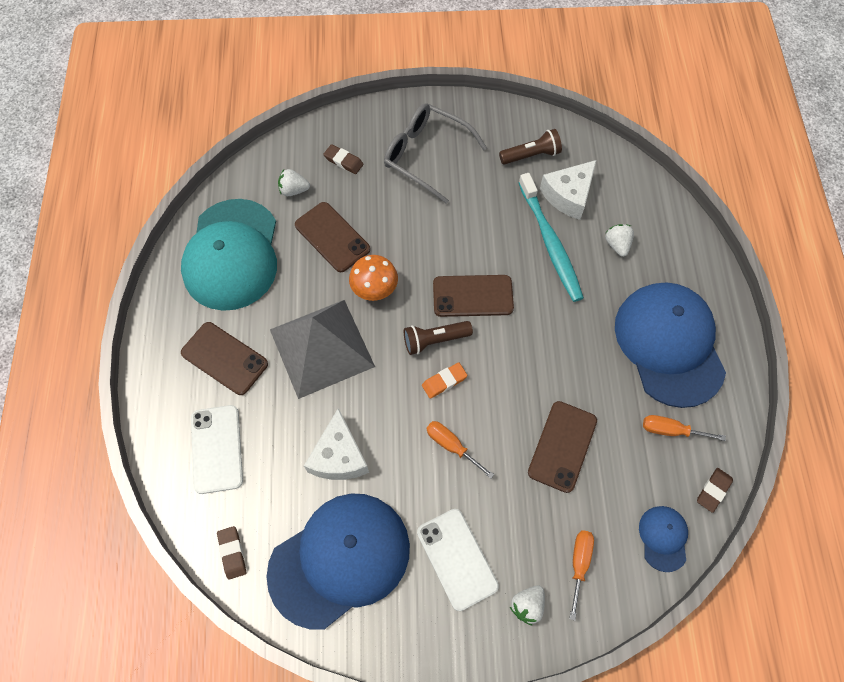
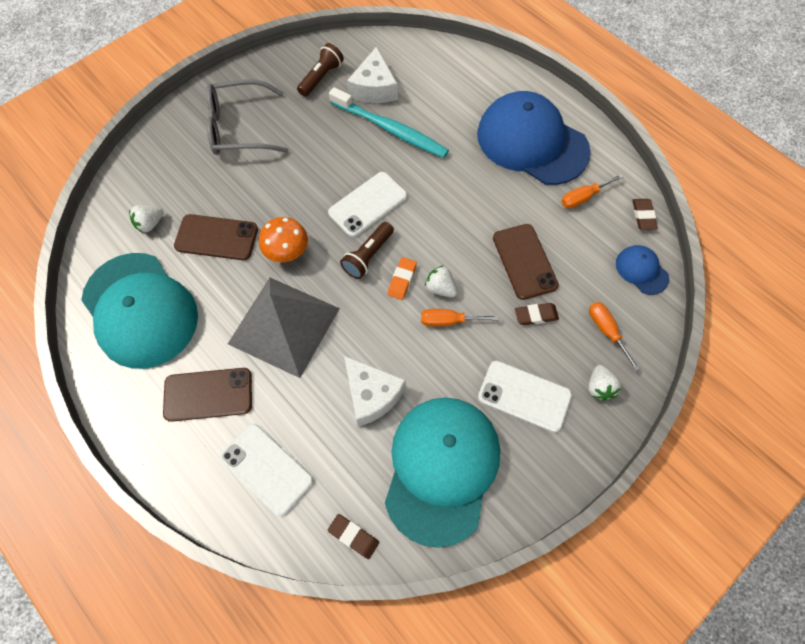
camera: 40 degrees left, 0 degrees up
(340, 559) = (441, 468): blue cap -> turquoise cap
(343, 161) = (174, 175): brown eraser -> brown eraser (536, 315)
(473, 296) = (368, 204): brown phone -> white phone
(617, 245) = (438, 100): white strawberry -> white strawberry (440, 288)

